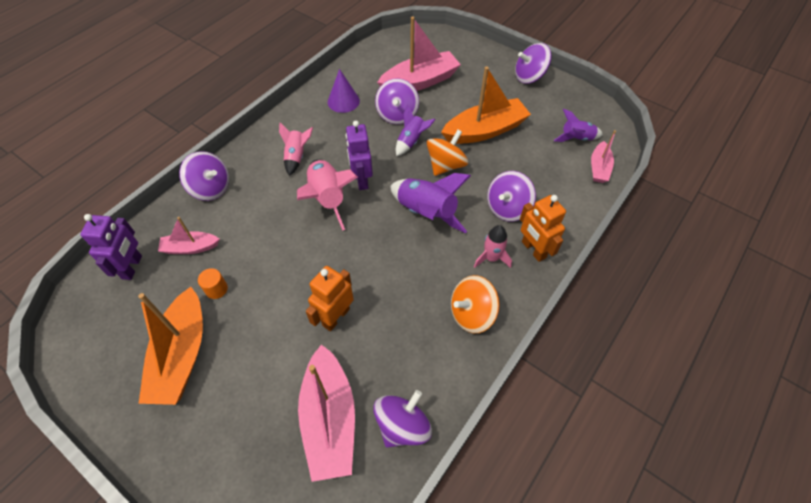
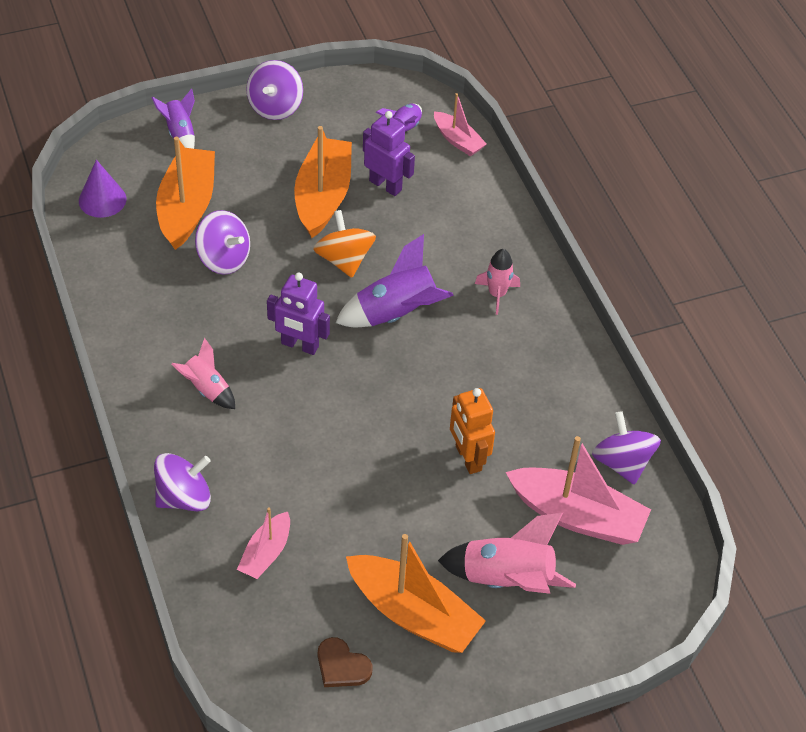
camera: 60 degrees left, 5 degrees down
(119, 335) = (342, 666): none -> brown heart
(132, 267) = (249, 623): purple robot -> purple robot (385, 185)
(216, 289) = (349, 550): orange cylinder -> none
(327, 199) = (301, 390): pink rocket -> pink rocket (507, 580)
(343, 101) = (150, 297): purple cone -> purple cone (102, 200)
(411, 141) = (280, 269): purple rocket -> purple rocket (180, 133)
(419, 82) = (187, 207): pink boat -> orange boat
(472, 314) = (547, 347): orange spinning top -> none
(507, 208) = (447, 244): purple spinning top -> none
(533, 250) = (513, 256): orange robot -> none

